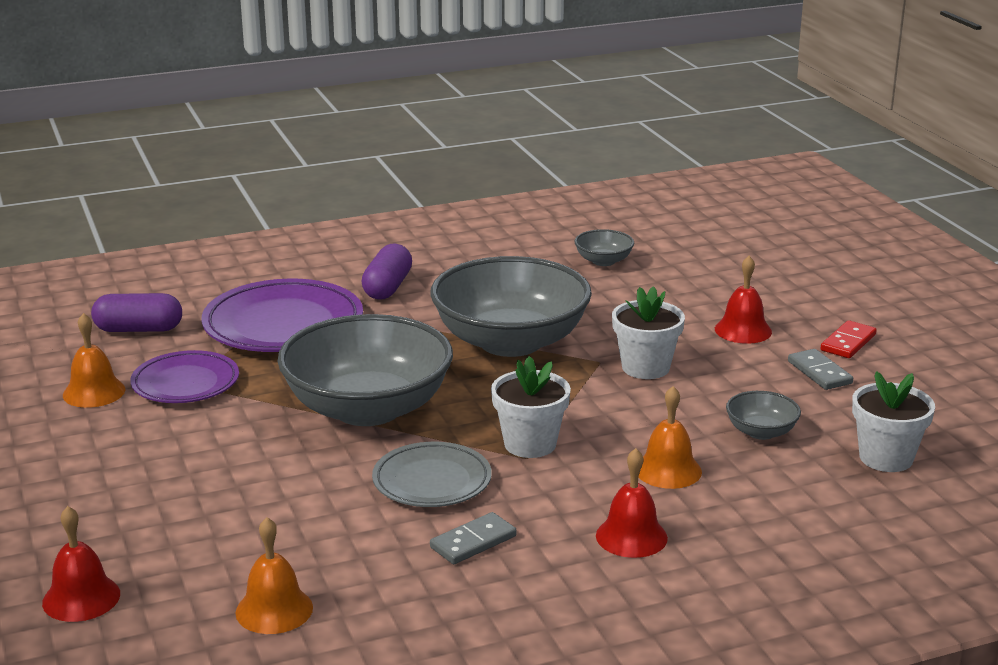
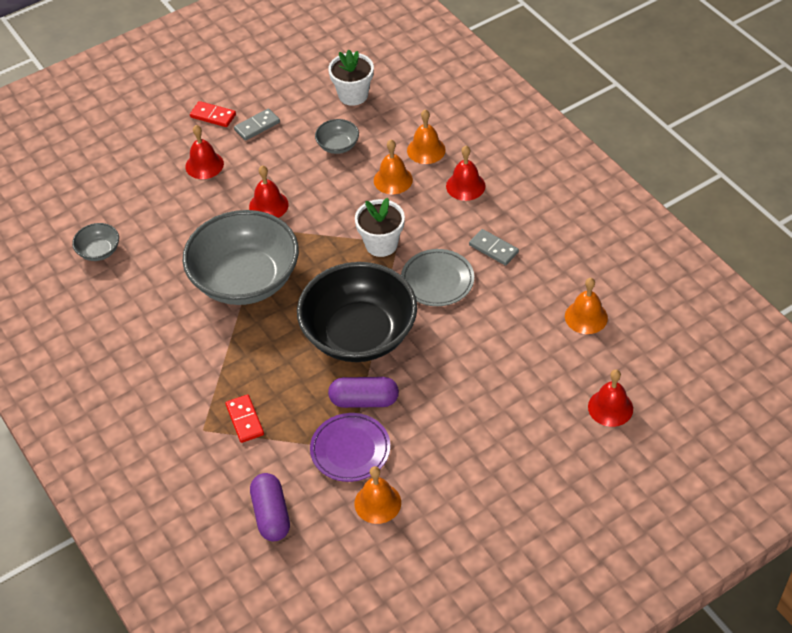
camera: 100 degrees left, 25 degrees up
(283, 325) = (244, 420): purple plate -> red domino
(367, 409) = (359, 334): grey bowl -> black bowl
(387, 287) = (166, 372): purple capsule -> purple capsule (364, 400)
(645, 367) = (268, 205): white flower pot -> red bell
(732, 510) = (426, 150): none -> orange bell

